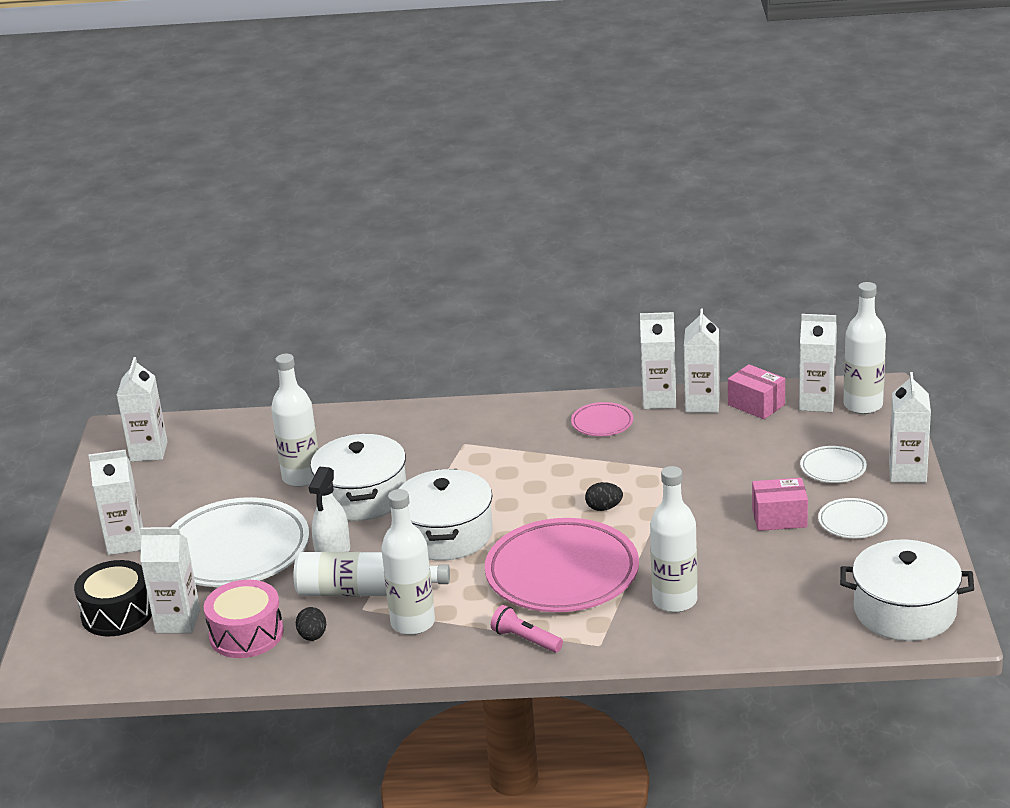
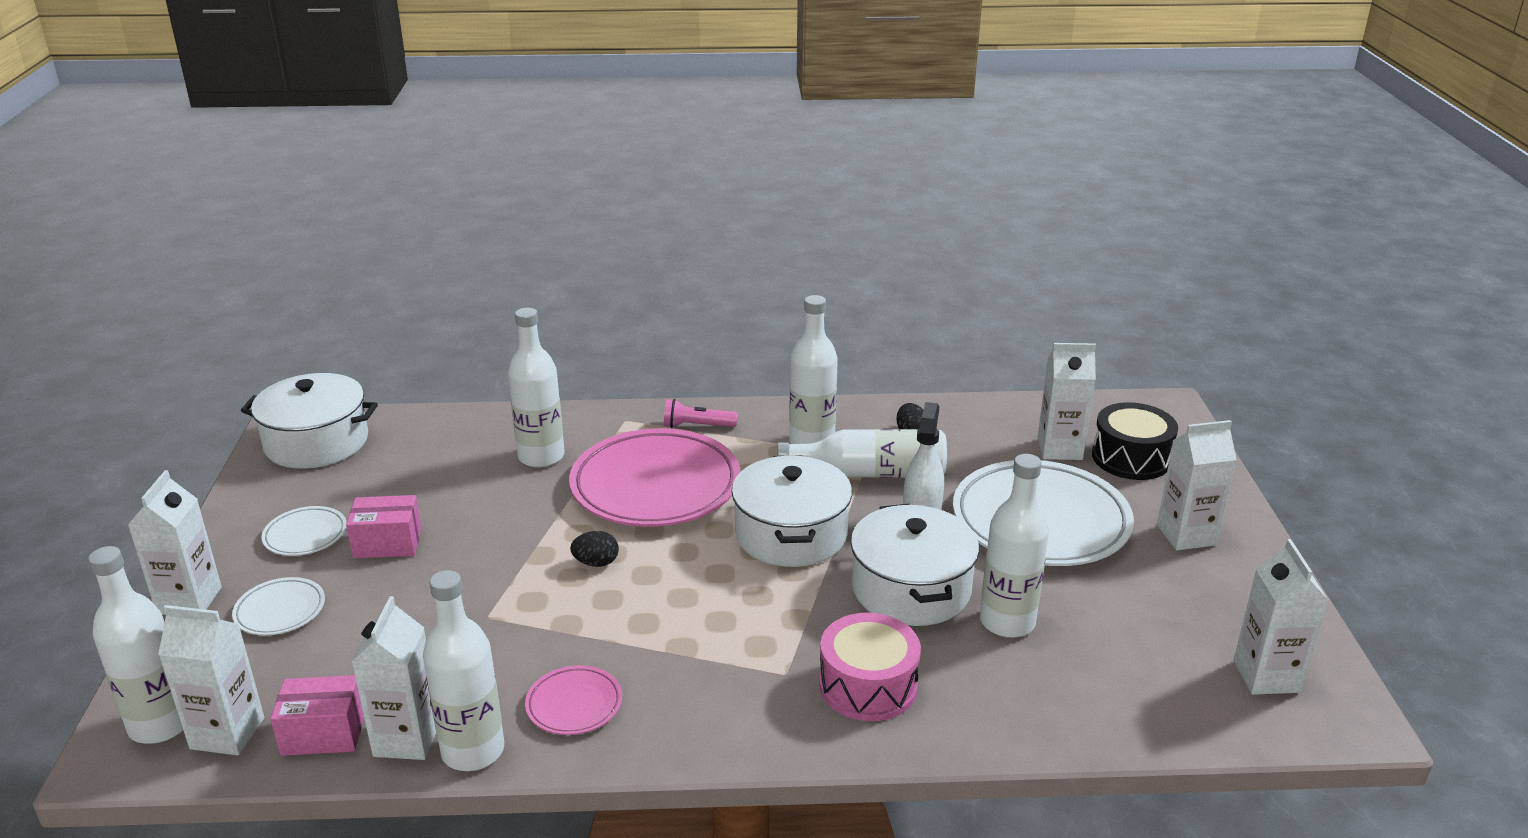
camera: 175 degrees right, 0 degrees up
(246, 634) = (980, 436): pink drum -> pink drum (868, 685)
(525, 639) = (697, 426): pink flashlight -> pink flashlight turned 150 degrees clockwise
(659, 400) = (473, 751): white carton -> white bottle
(756, 405) = (323, 733): pink box -> pink box turned 45 degrees counterclockwise

